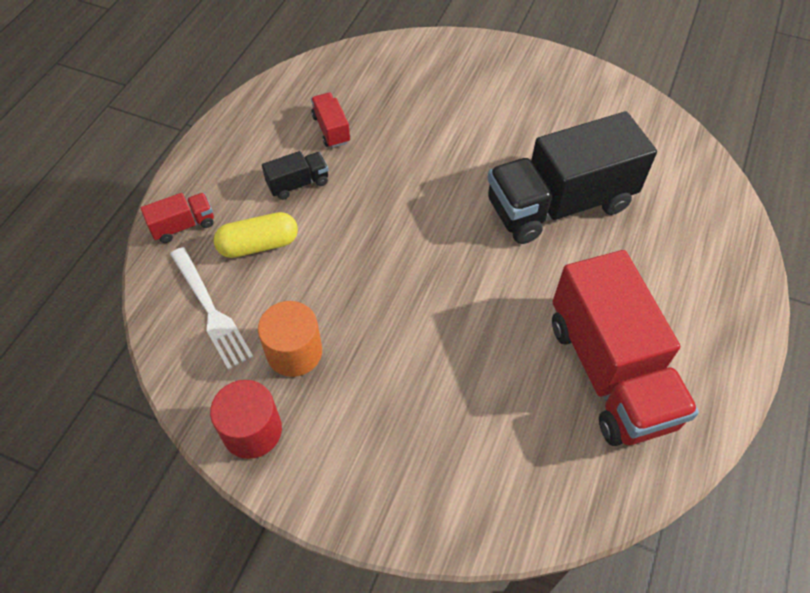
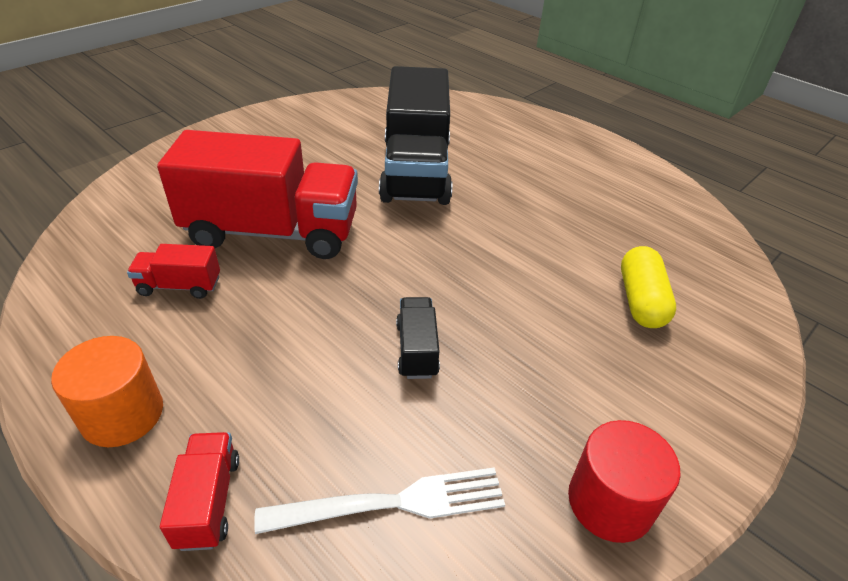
camera: 70 degrees left, 15 degrees down
(258, 245) = (312, 412): yellow capsule -> yellow capsule (641, 300)
(294, 352) = (503, 421): orange cylinder -> orange cylinder (122, 414)
(298, 184) = (240, 342): black truck -> black truck (417, 350)
(609, 372) = (603, 205): red truck -> red truck (272, 232)

